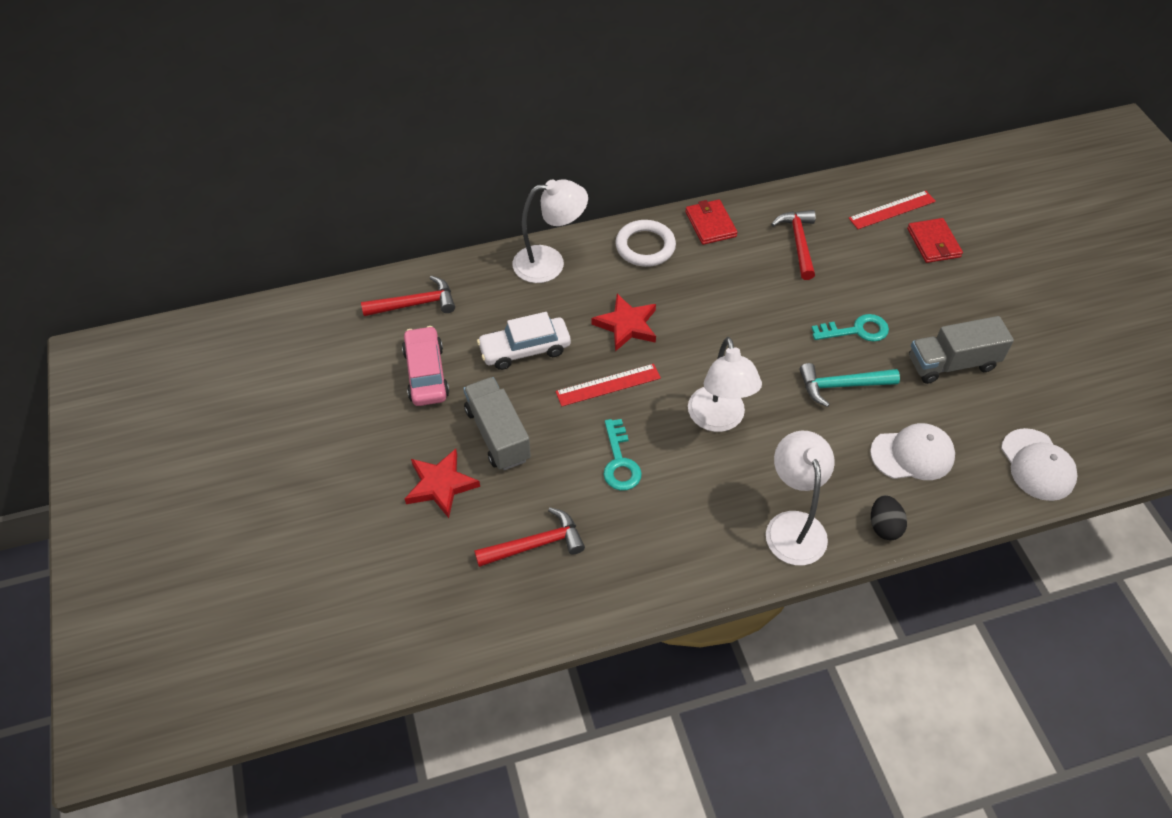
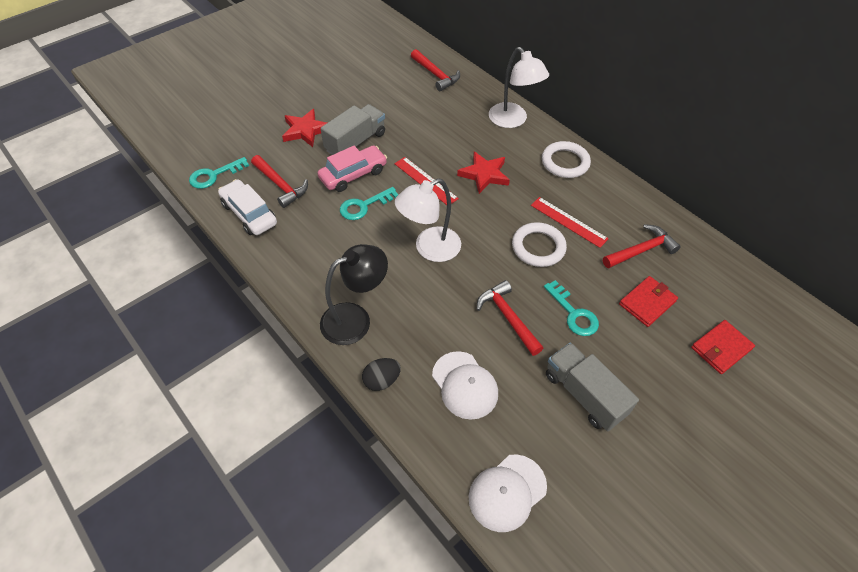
camera: 65 degrees right, 0 degrees up
(426, 374) = (385, 97): pink car -> pink car (353, 175)
(472, 623) = (214, 175): none -> turquoise key
(525, 349) = (430, 132): white car -> white car (249, 214)
(710, 224) = (617, 191): red wallet -> red wallet (647, 302)
(759, 322) = (538, 247): none -> white ring
(793, 525) = (355, 319): white lamp -> black lamp
(842, 386) = (508, 317): turquoise hammer -> red hammer
(892, 210) = (735, 306): red ruler -> red ruler (568, 222)

